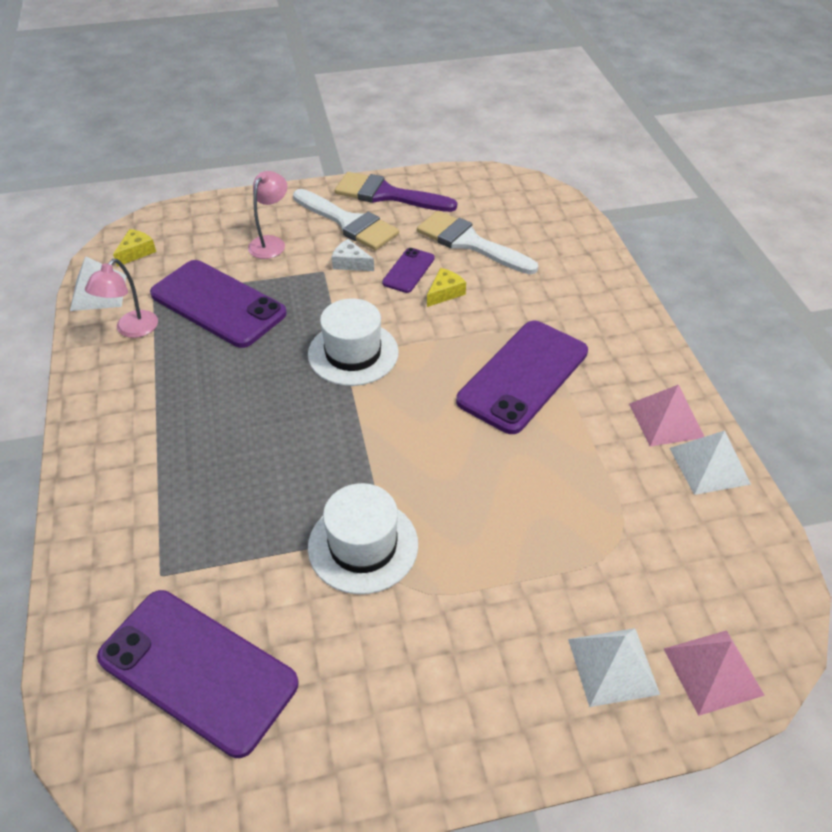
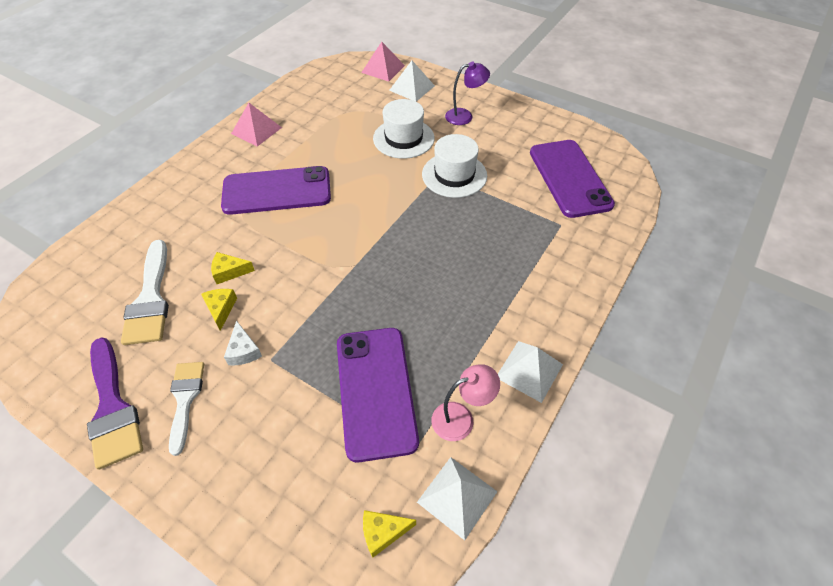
camera: 135 degrees left, 5 degrees up
(271, 243) = (266, 431): pink lamp -> none
(349, 223) = (185, 399): white brush -> white brush, size x0.67
(353, 353) = (339, 272): white hat -> white hat (403, 138)
(408, 270) = (221, 309): purple phone -> yellow cheese
(464, 672) = (464, 116): none -> purple lamp
(709, 465) = (274, 107): white pyramid -> white pyramid (529, 370)

